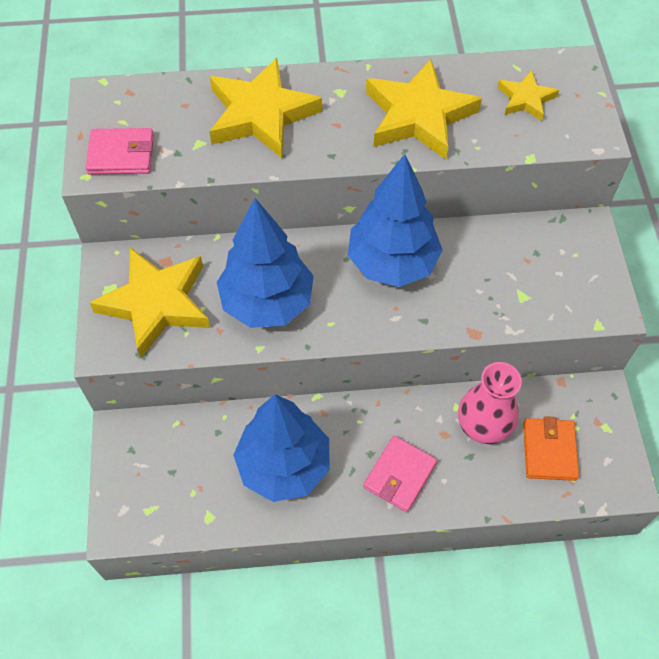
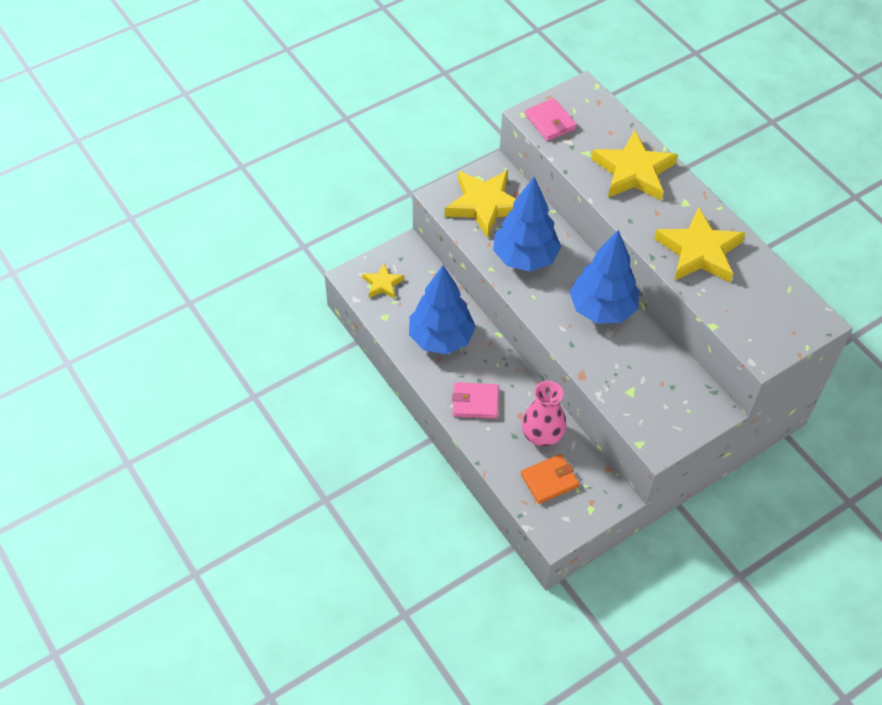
camera: 60 degrees right, 5 degrees down
(525, 99) = (763, 304): yellow star -> yellow star (382, 284)

